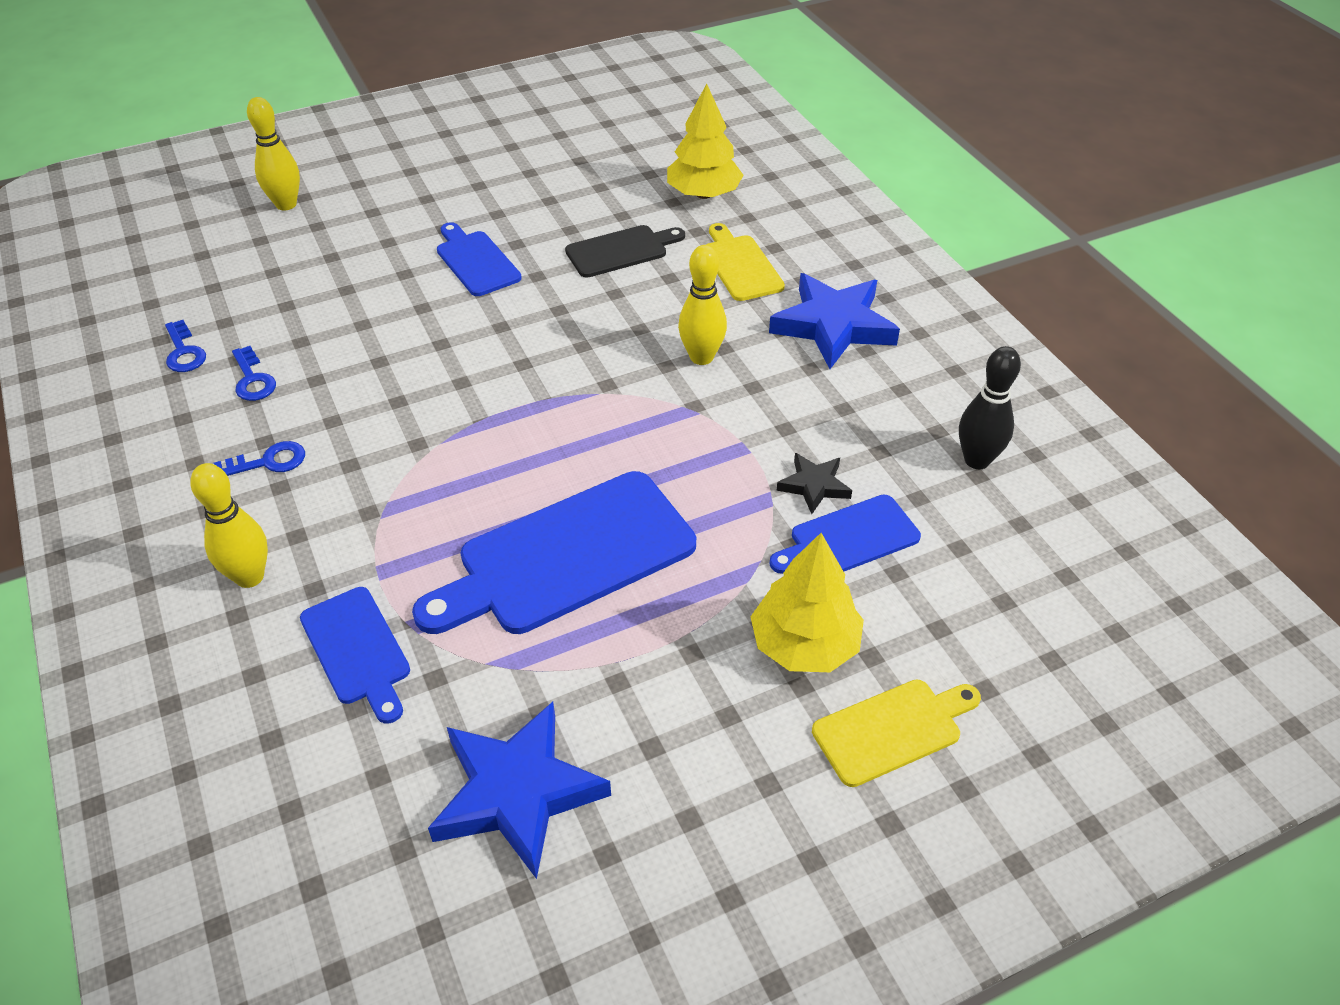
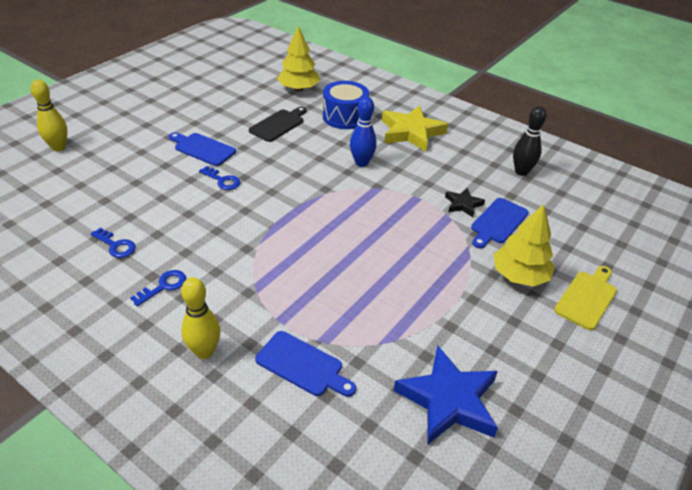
camera: 30 degrees left, 5 degrees down
(184, 352) = (56, 244): blue key -> blue key (222, 180)
(567, 556) = (375, 276): blue cutting board -> none
(701, 357) = (361, 163): yellow bowling pin -> blue bowling pin
(740, 265) = (345, 117): yellow cutting board -> blue drum
(833, 326) = (411, 132): blue star -> yellow star

